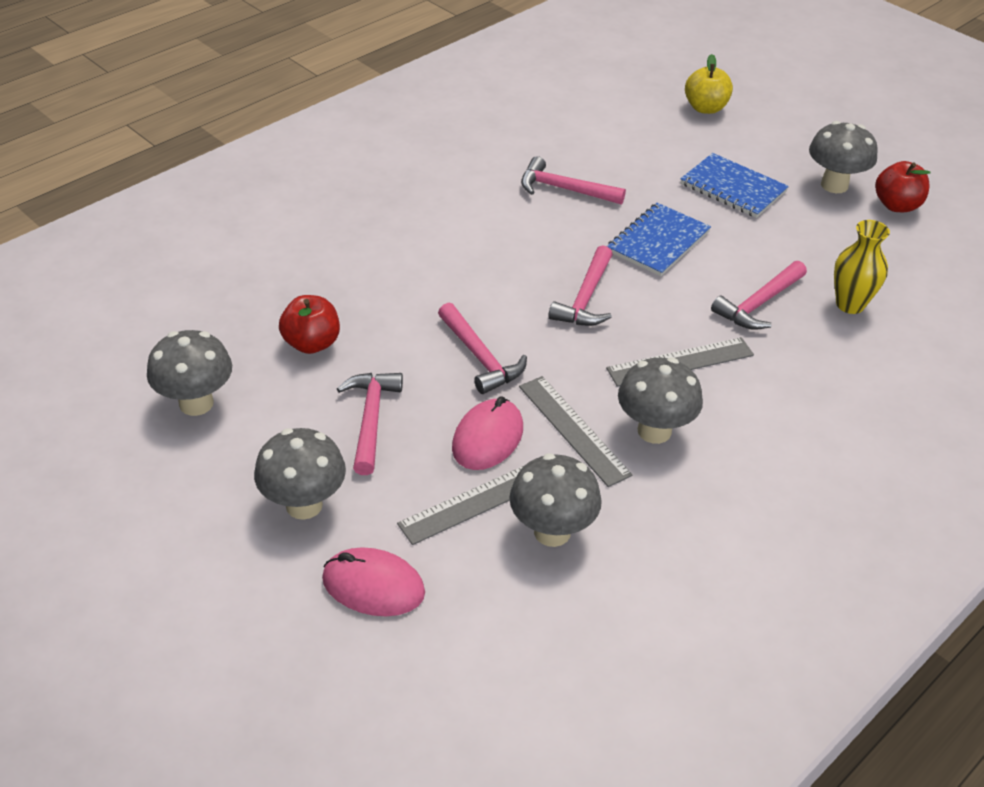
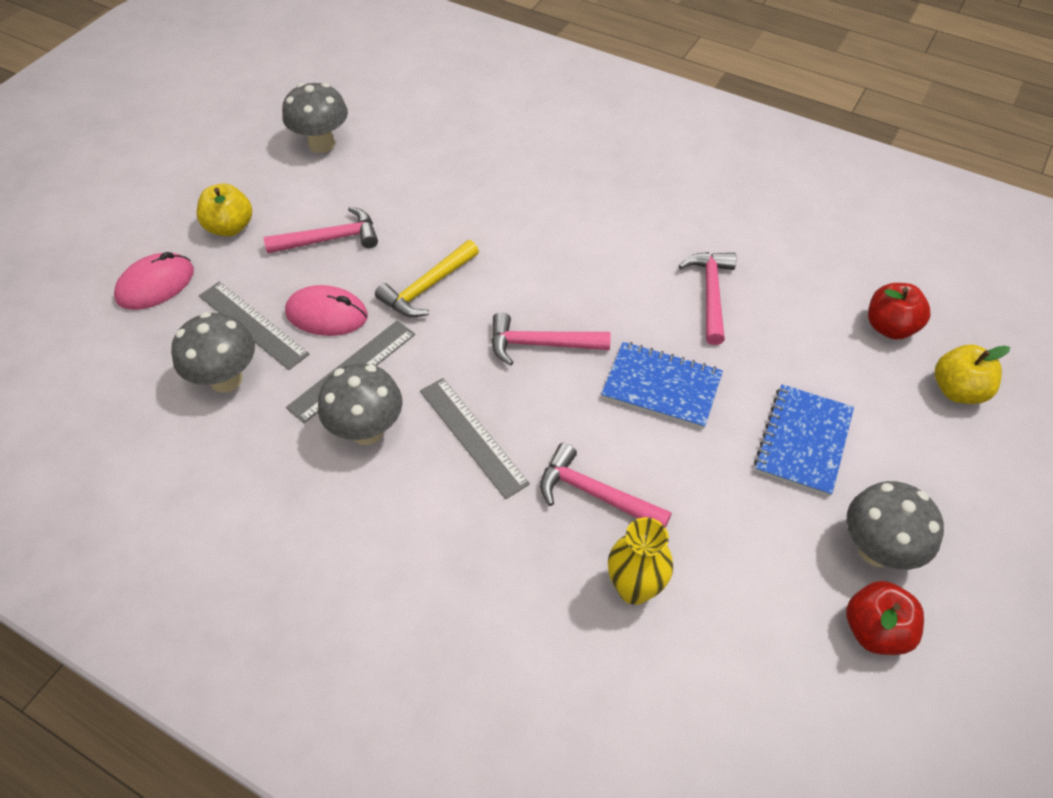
camera: 75 degrees right, 10 degrees up
(304, 505) = (230, 227): grey mushroom -> yellow apple
(312, 343) = (408, 183): red apple -> red apple (889, 327)
(373, 586) = (156, 285): pink mouse -> pink mouse turned 45 degrees clockwise
(480, 357) = (427, 287): pink hammer -> yellow hammer

